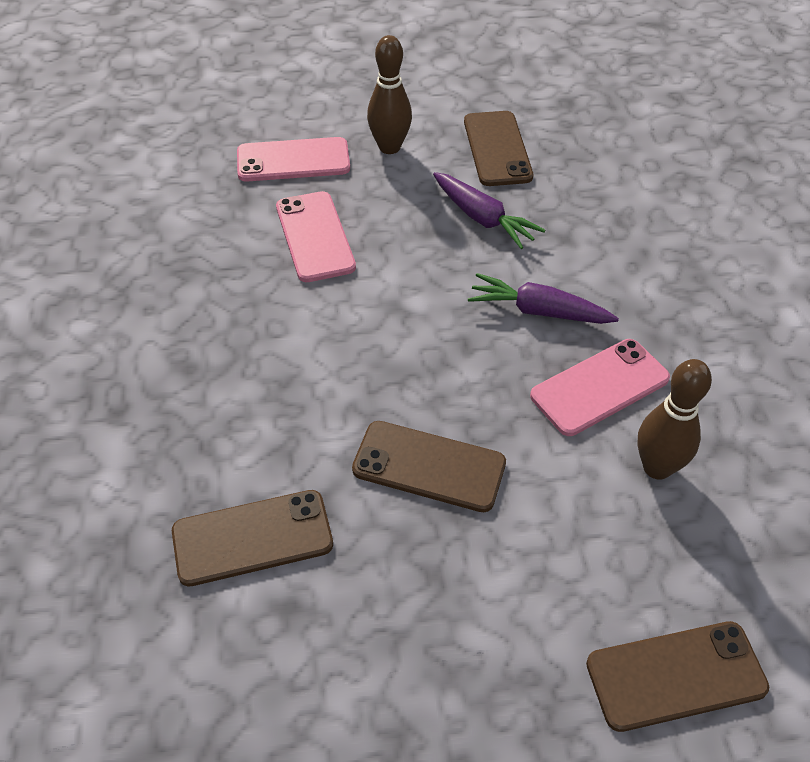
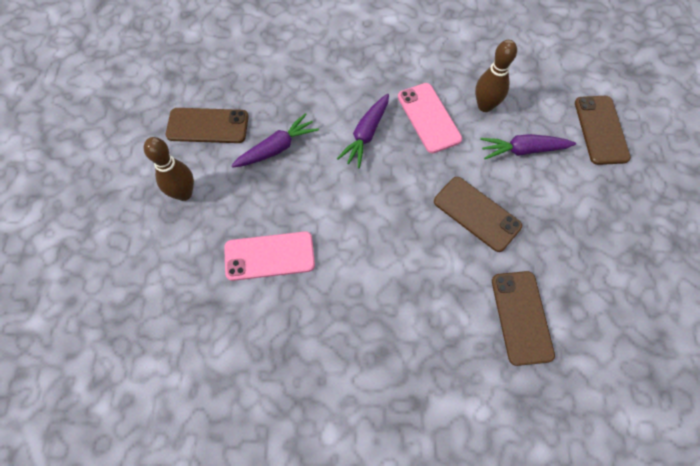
camera: 80 degrees left, 15 degrees up
(293, 160) = (178, 263): pink phone -> none
(429, 466) = (476, 214): brown phone -> brown phone turned 75 degrees counterclockwise
(579, 532) = (523, 150): none -> purple carrot

